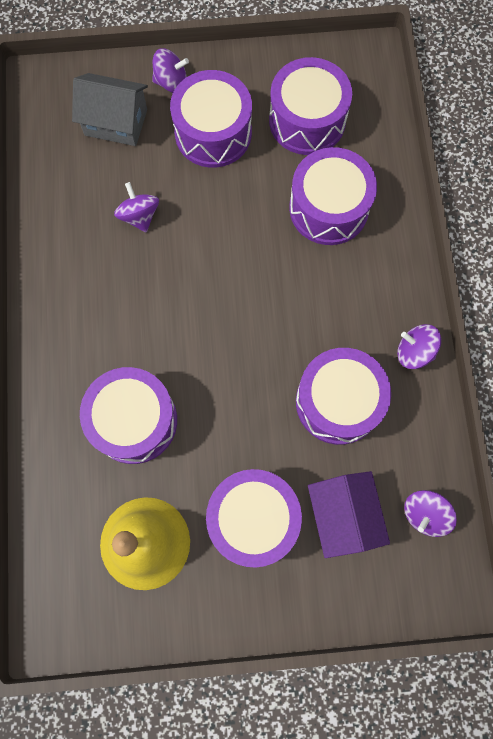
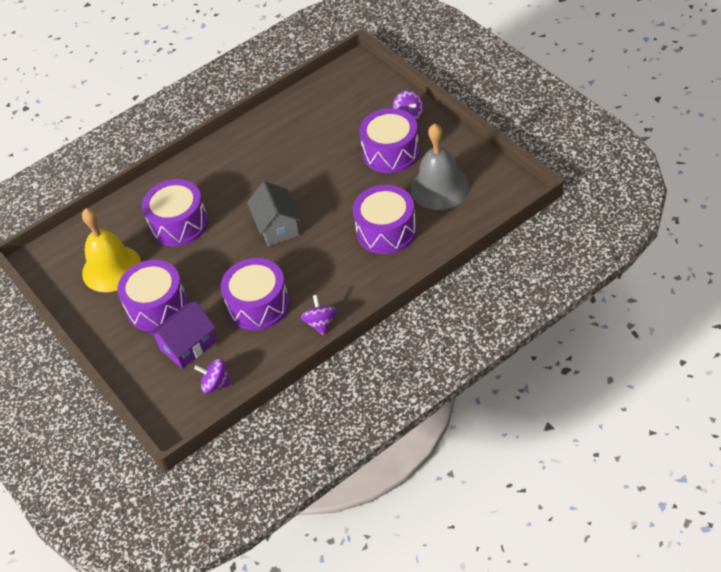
camera: 65 degrees right, 25 degrees down
(116, 122) = (359, 109): grey house -> grey house (277, 227)
(139, 216) = (307, 154): purple spinning top -> none
(307, 120) = (440, 187): purple drum -> grey bell

